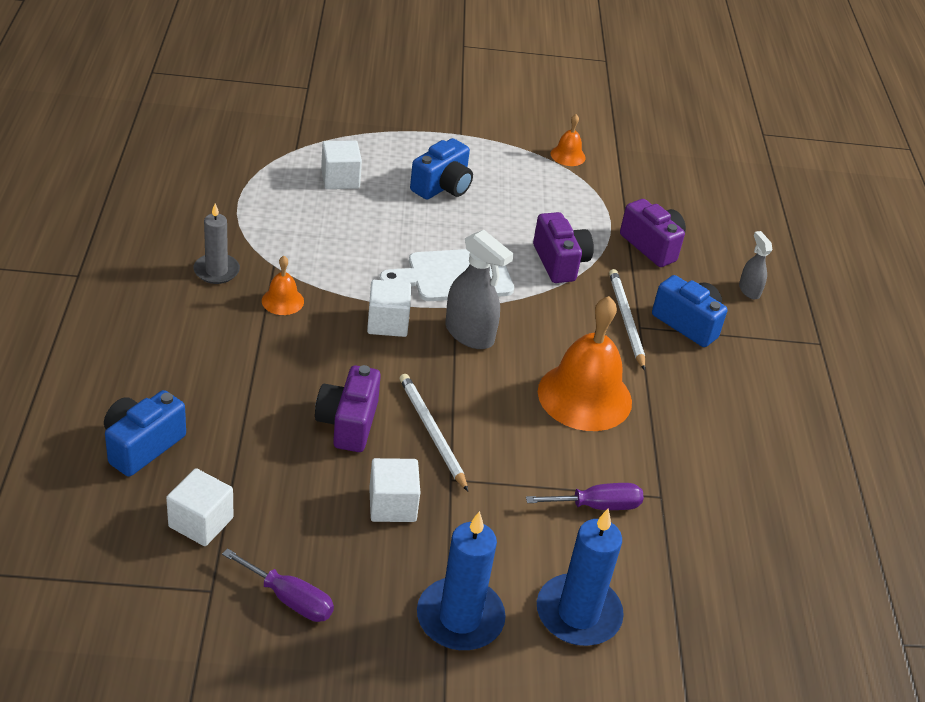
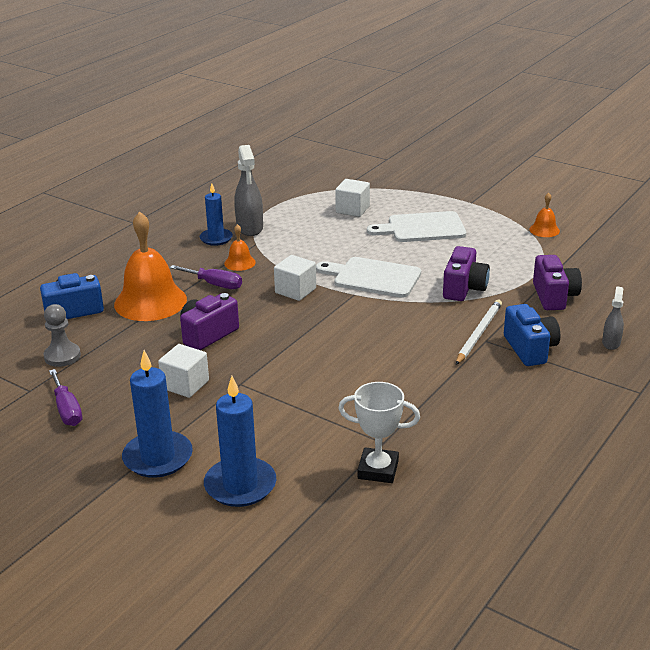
camera: 40 degrees right, 10 degrees down
(201, 522) = (62, 356): white cube -> grey pawn
(216, 271) = (216, 238): grey candle -> blue candle
(432, 432) = (257, 355): white pencil -> none
(442, 187) = (422, 228): blue camera -> white cutting board
(469, 334) = (346, 311): grey spray bottle -> grey spray bottle (250, 228)
(584, 396) = (392, 368): orange bell -> orange bell (150, 301)
(597, 506) = (327, 431): purple screwdriver -> purple screwdriver (214, 284)
(686, 533) = (378, 470): none -> white trophy

